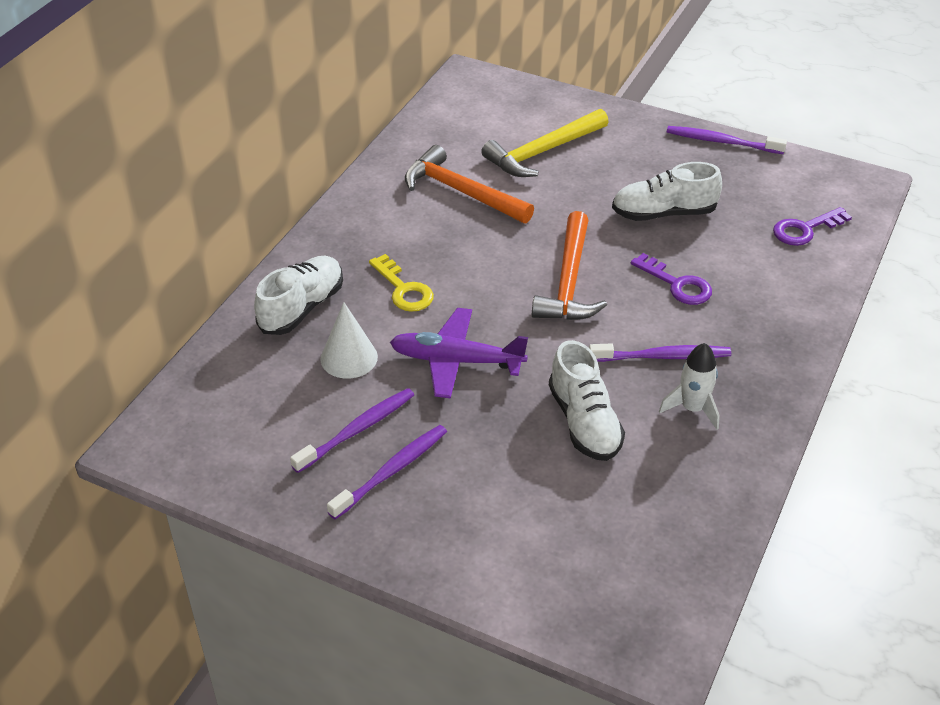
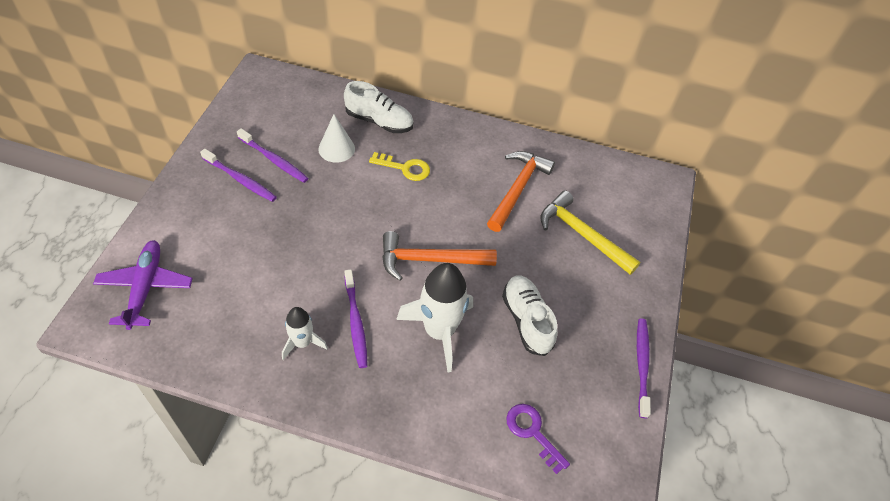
camera: 75 degrees right, 10 degrees up
(403, 289) = (405, 168): yellow key -> yellow key turned 120 degrees counterclockwise
(456, 361) = (339, 202): purple plane -> purple plane (145, 288)
(584, 422) = (285, 276): white shoe -> none
(677, 284) = (439, 331): purple key -> white rocket

